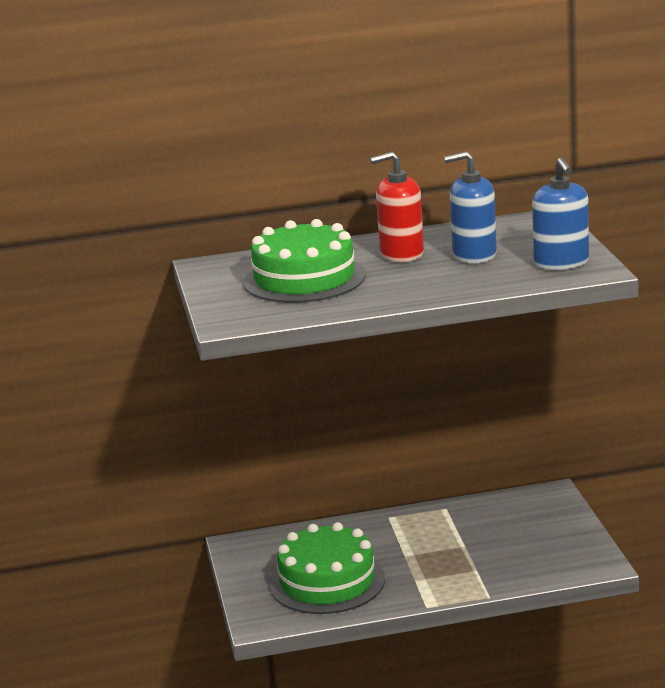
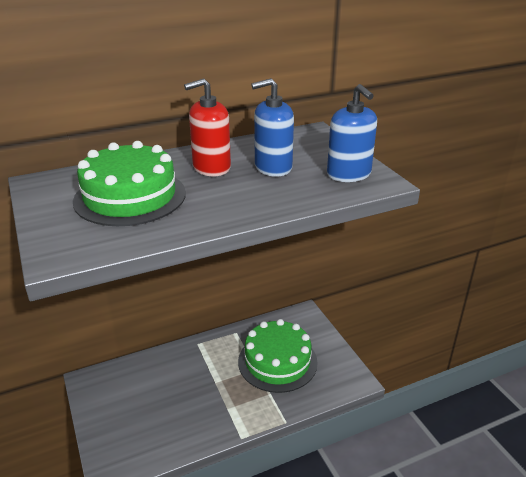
camera: 15 degrees left, 10 degrees up
(327, 582) = (160, 416): green cake -> green cake (277, 361)

